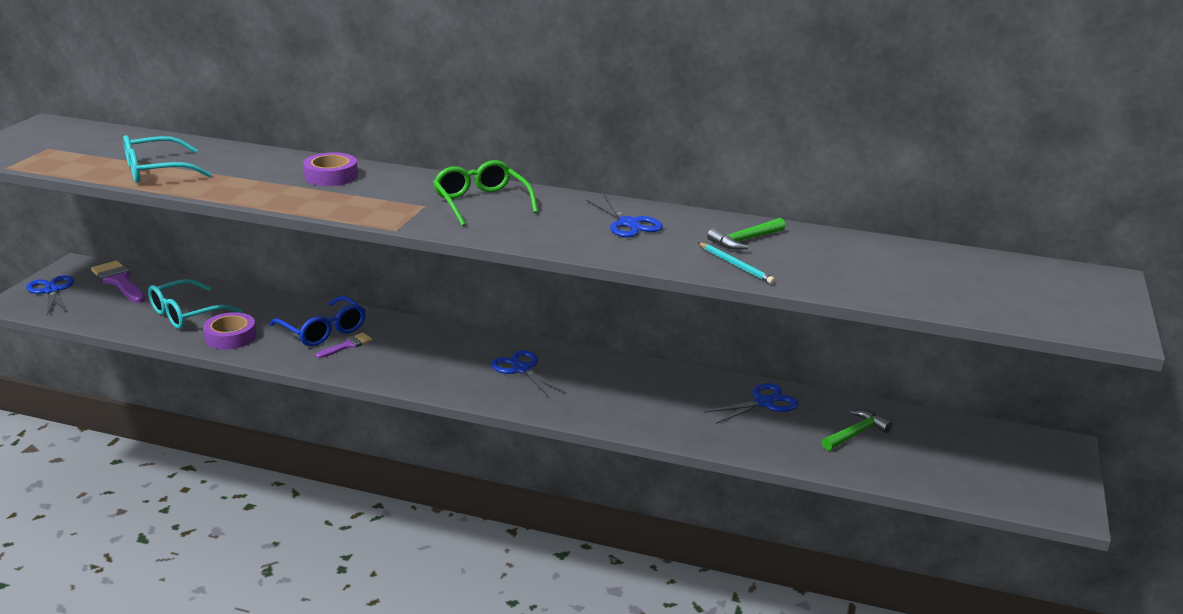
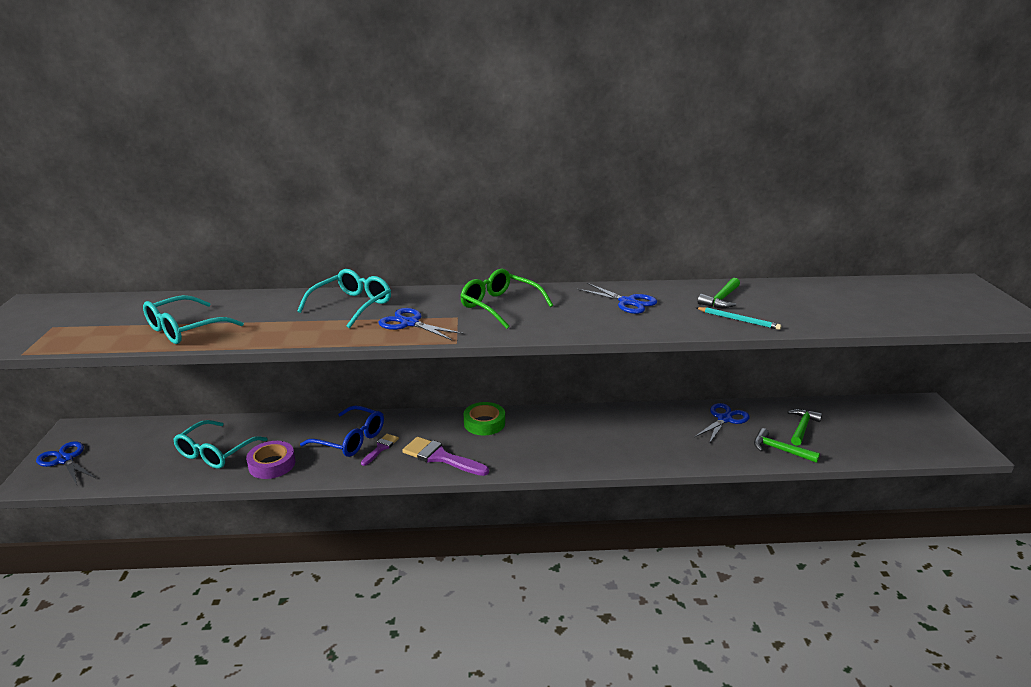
camera: 20 degrees left, 0 degrees up
(119, 281) = (128, 436): purple brush -> purple brush (440, 457)
(331, 176) = (352, 305): purple tape -> turquoise glasses
(475, 345) = (484, 423): none -> green tape
(521, 369) = (535, 435): blue scissors -> blue scissors (409, 323)
(800, 450) = (779, 450): none -> green hammer

